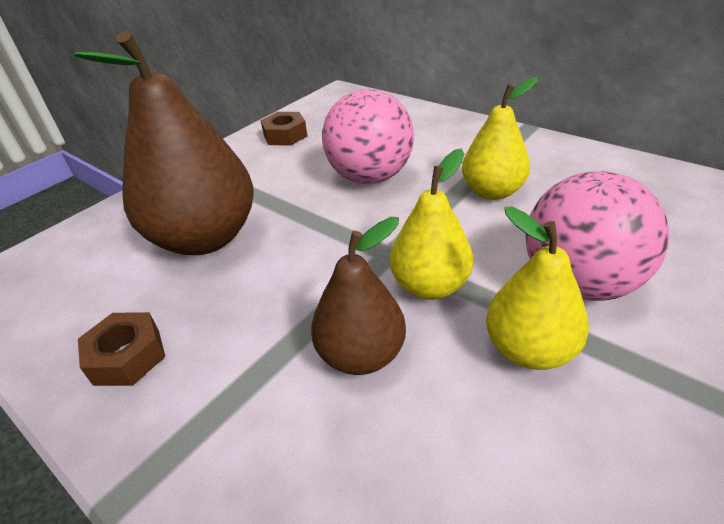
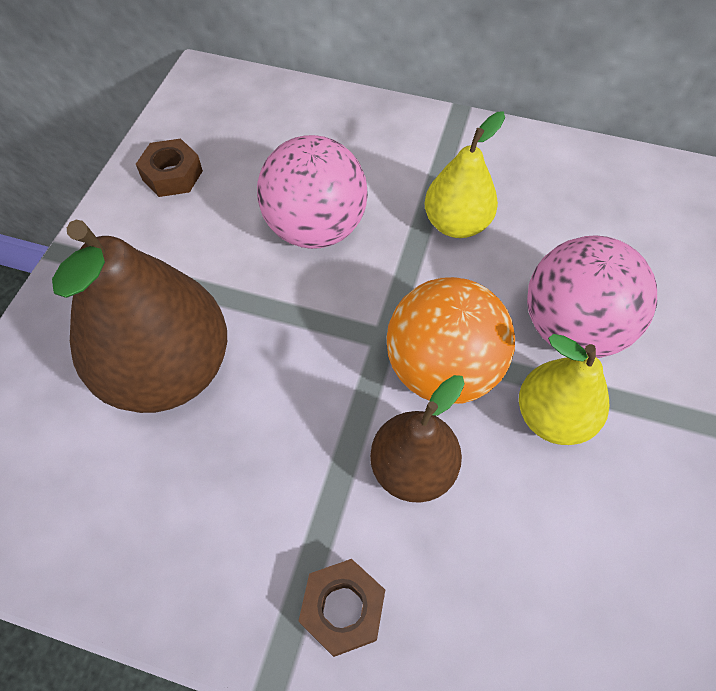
camera: 25 degrees left, 20 degrees up
(127, 356) = (180, 547): brown nut -> brown nut (343, 609)
(430, 286) = (442, 369): yellow pear -> orange ball

